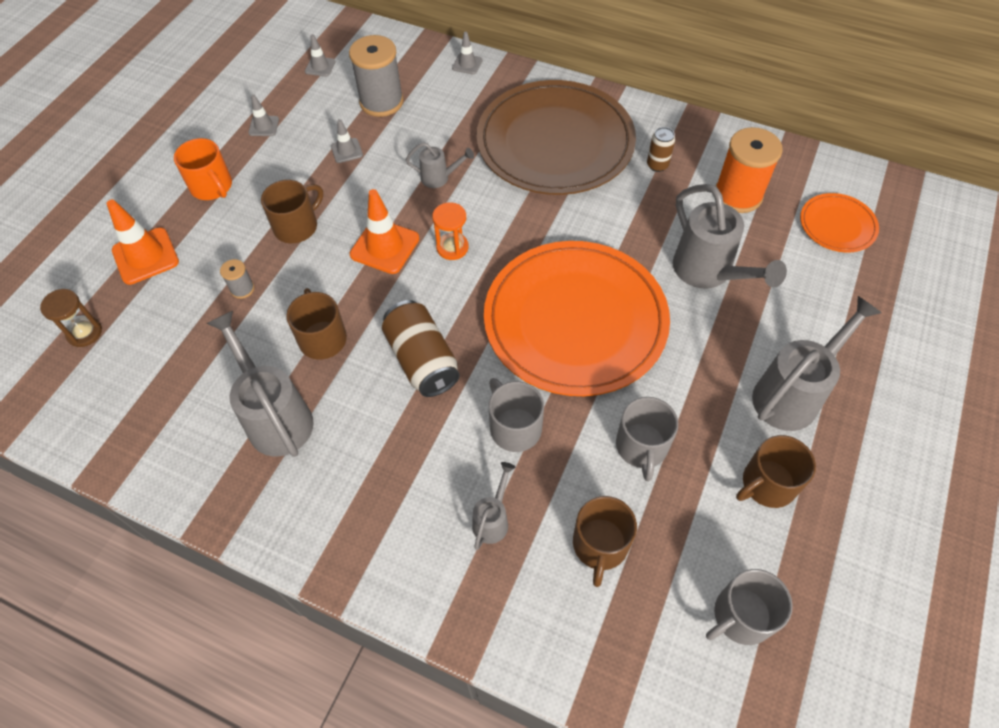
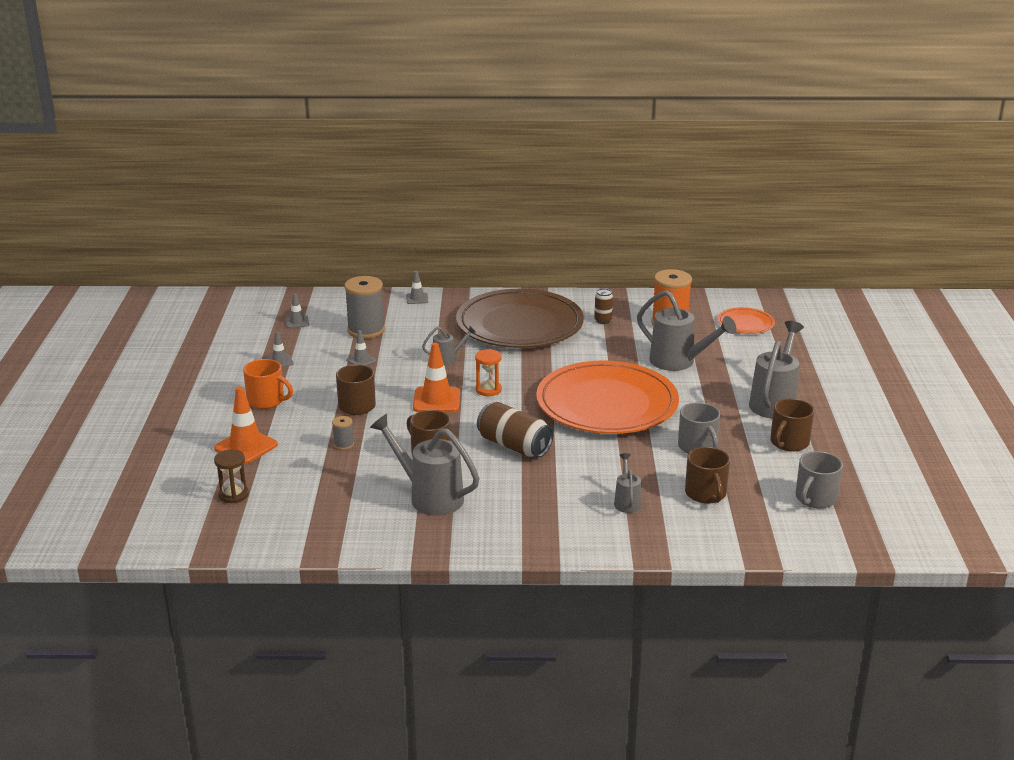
camera: 25 degrees left, 30 degrees down
(514, 427) = (606, 459): grey mug -> none

